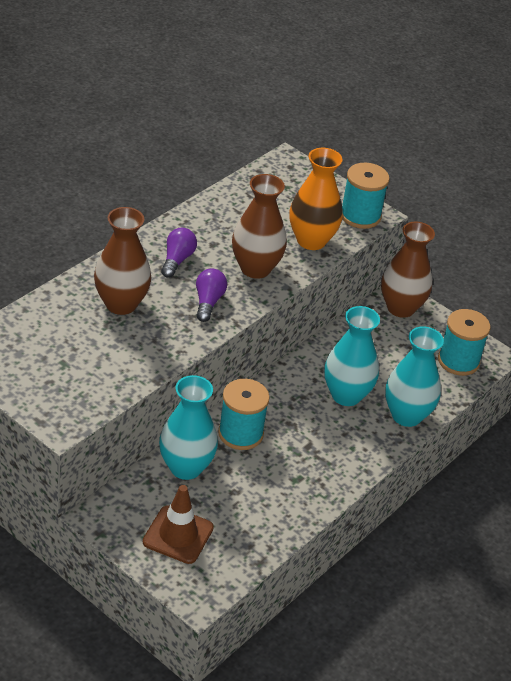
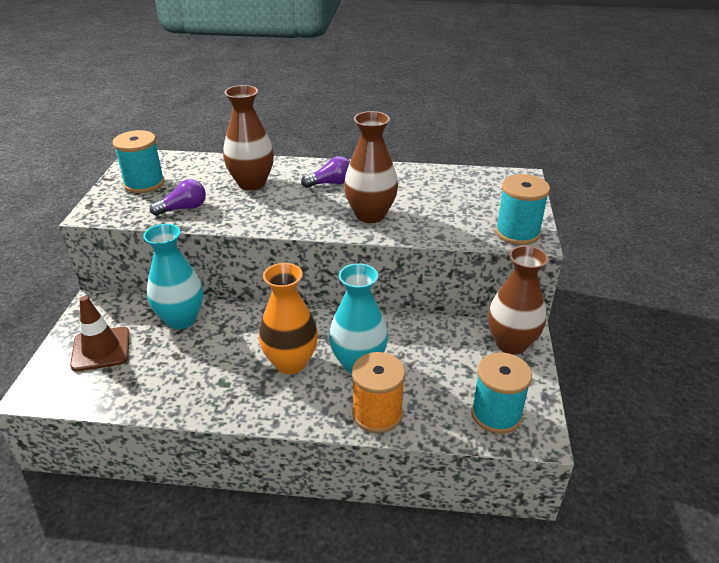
camera: 60 degrees right, 5 degrees down
(208, 302) = (301, 212): purple light bulb -> purple light bulb (183, 208)
(240, 433) = (247, 328): turquoise spool -> turquoise spool (144, 183)
(311, 240) = (445, 224): orange vase -> orange vase (291, 362)
(406, 415) = (377, 413): turquoise vase -> orange spool

